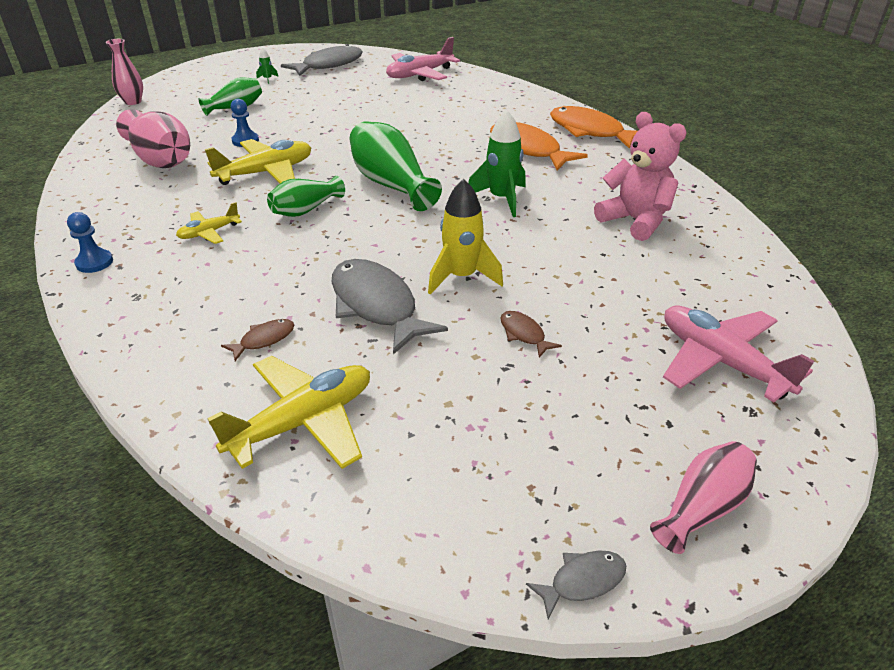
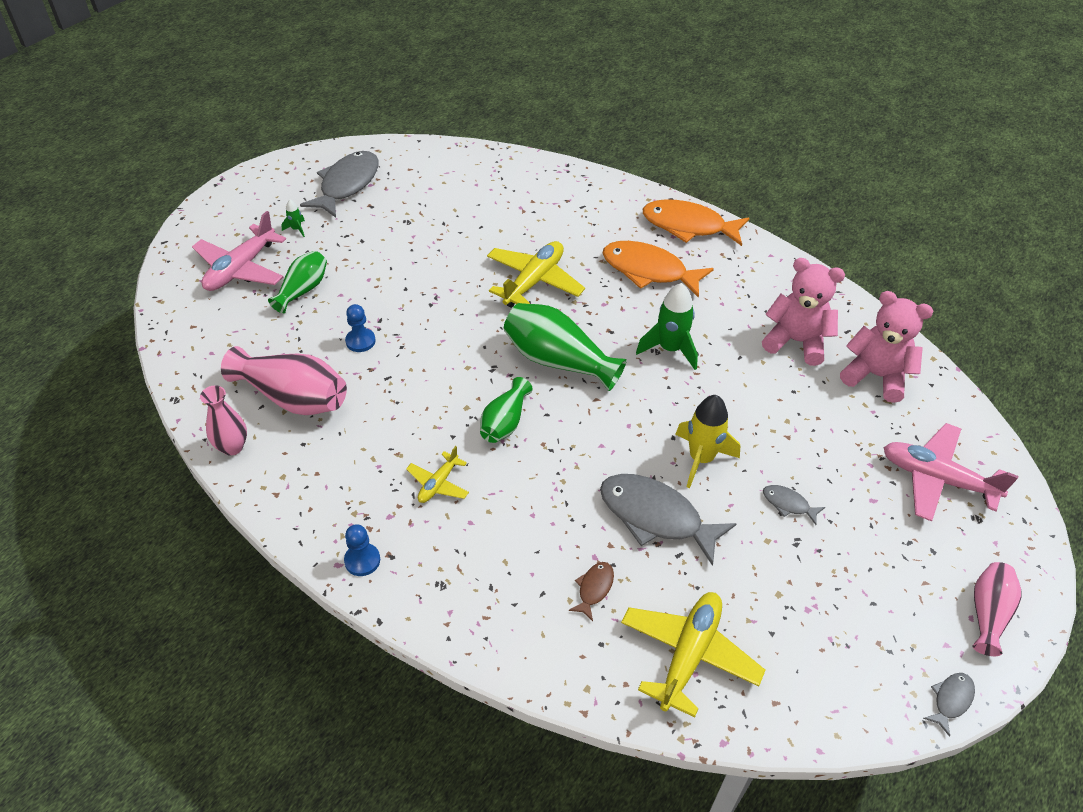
camera: 25 degrees left, 10 degrees up
(133, 102) = (170, 313): pink vase -> pink vase (232, 447)
(266, 172) = (423, 382): yellow plane -> yellow plane (534, 281)
(420, 75) = (462, 176): pink plane -> pink plane (241, 269)
(524, 334) = (788, 504): brown fish -> grey fish
(706, 264) = (876, 376): none -> pink teddy bear

